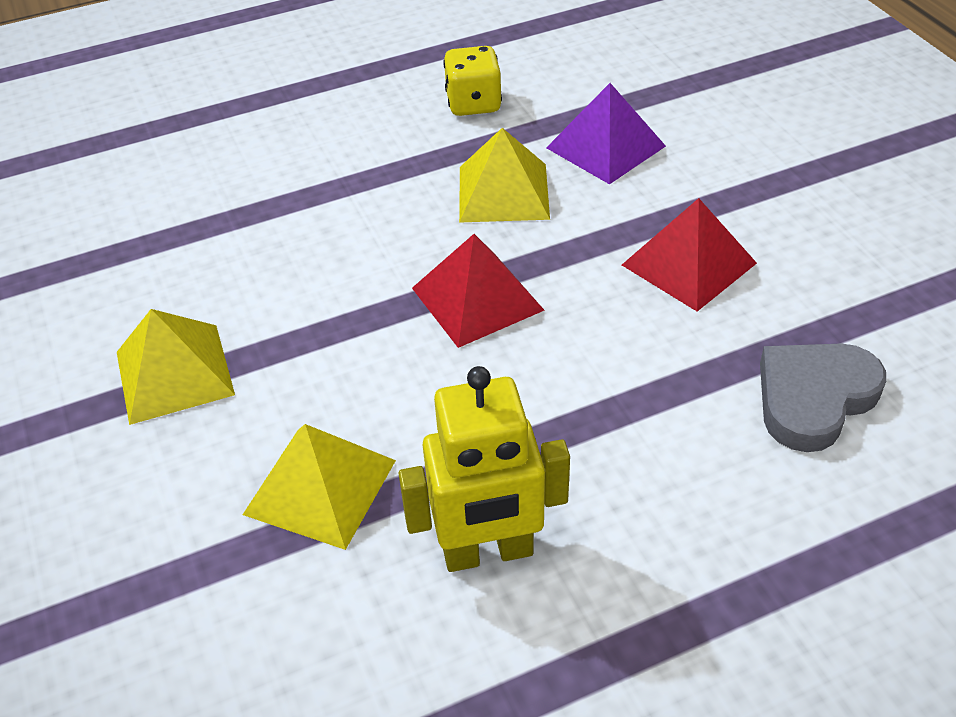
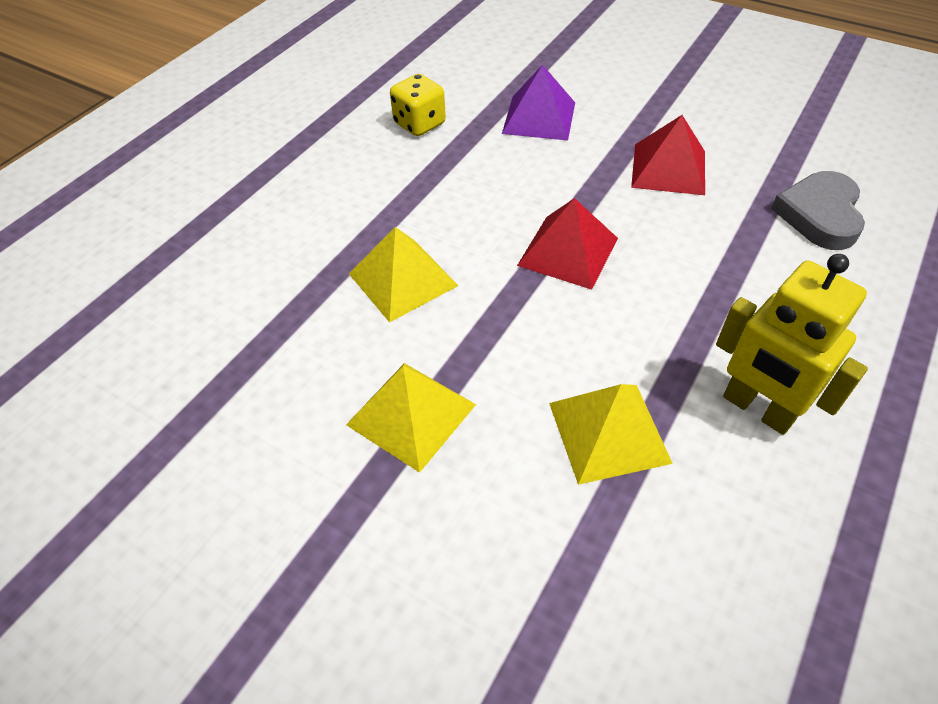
camera: 35 degrees left, 5 degrees up
(488, 552) = (757, 409): yellow robot -> yellow robot turned 90 degrees clockwise
(503, 192) = (506, 174): yellow pyramid -> yellow pyramid (403, 279)

